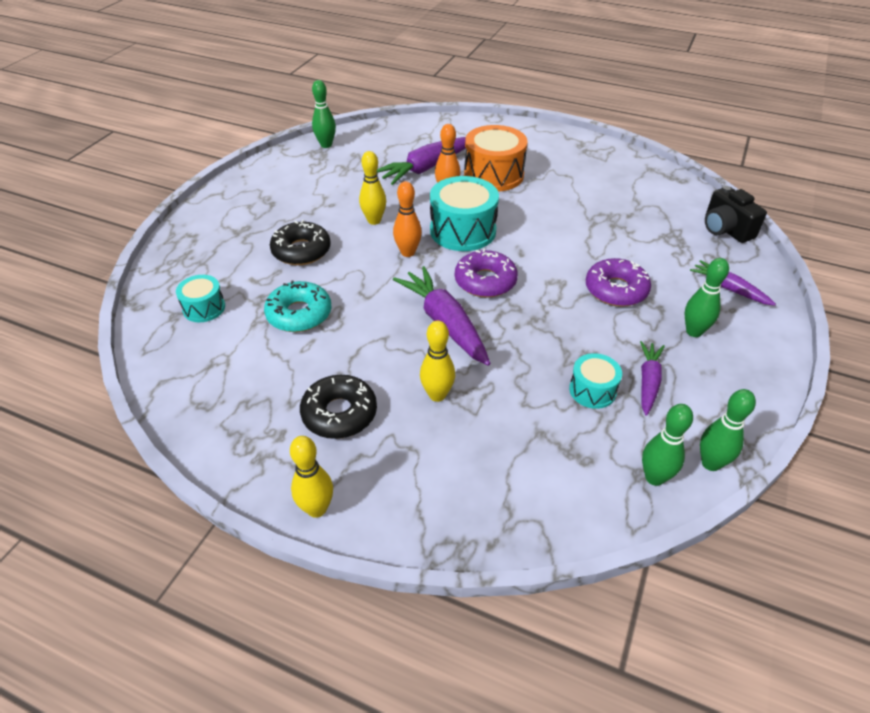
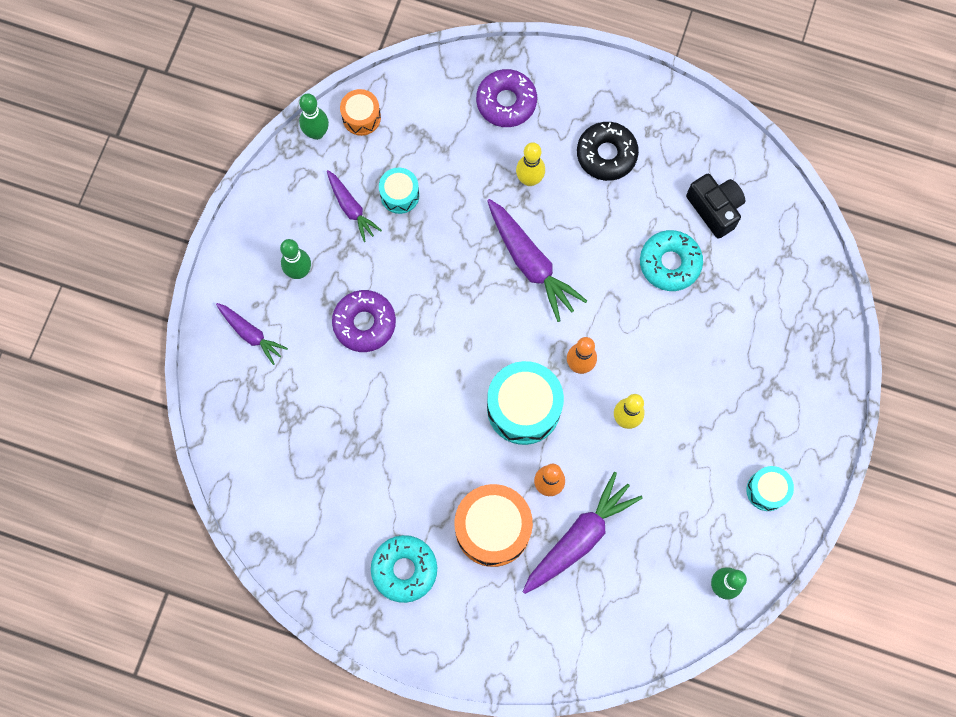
camera: 175 degrees right, 30 degrees up
(204, 308) = (763, 264): turquoise drum -> turquoise drum (767, 490)
(301, 251) = (693, 357): black donut -> none
(317, 509) = (604, 73): yellow bowling pin -> none
(485, 281) = (495, 325): purple donut -> purple donut (506, 102)
(562, 161) = (404, 569): none -> turquoise donut
(648, 381) = (351, 208): purple carrot -> purple carrot turned 45 degrees counterclockwise
(654, 477) = (361, 117): green bowling pin -> orange drum
(725, 229) = (228, 436): black camera -> black camera (714, 209)

